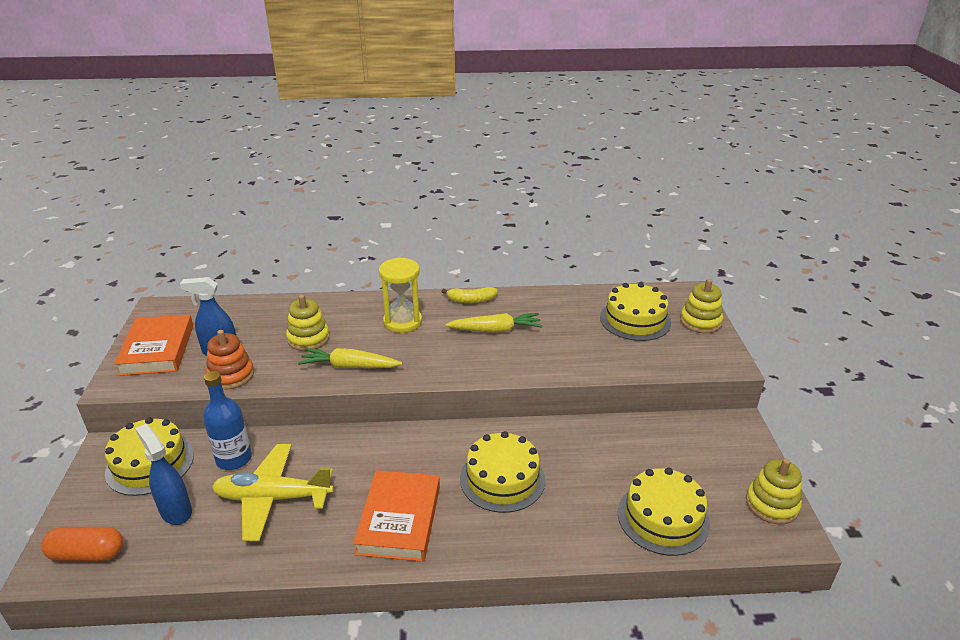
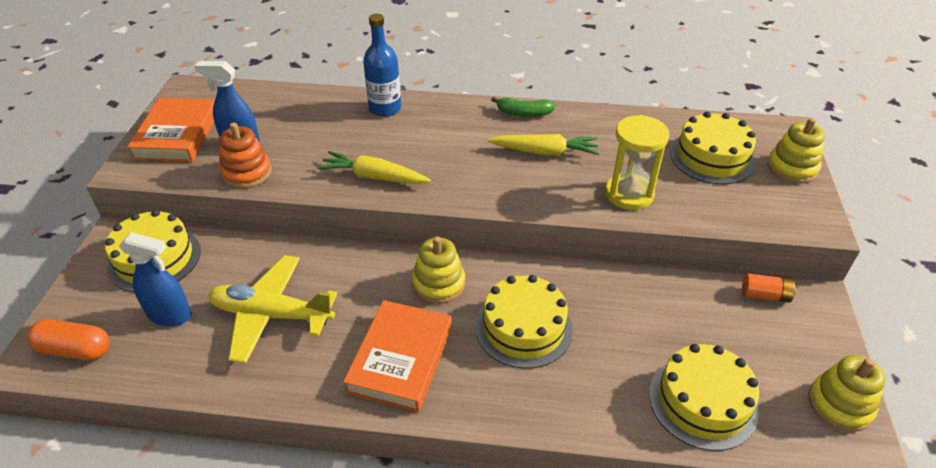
camera: 10 degrees right, 10 degrees up
(176, 511) = (170, 315): blue spray bottle -> blue spray bottle turned 135 degrees clockwise
(234, 459) = (240, 265): blue bottle -> blue bottle (385, 108)
(308, 338) = (336, 139): yellow stacking toy -> yellow stacking toy (438, 284)
(402, 322) = (442, 131): yellow hourglass -> yellow hourglass (629, 194)
(471, 300) = (523, 113): yellow banana -> green banana
(697, 427) = (765, 295): none -> orange battery

